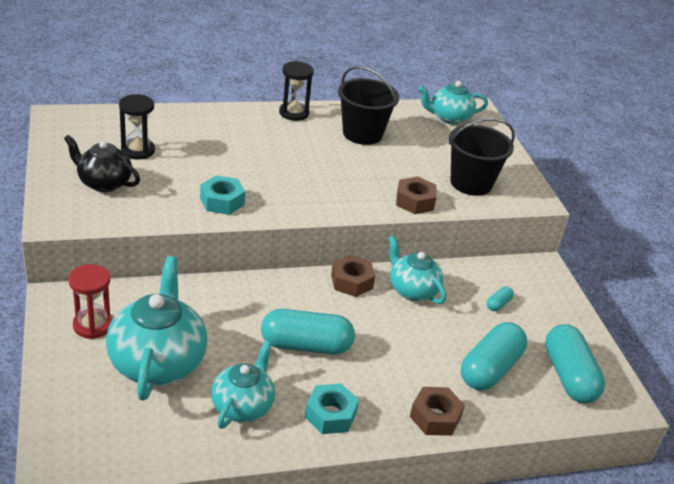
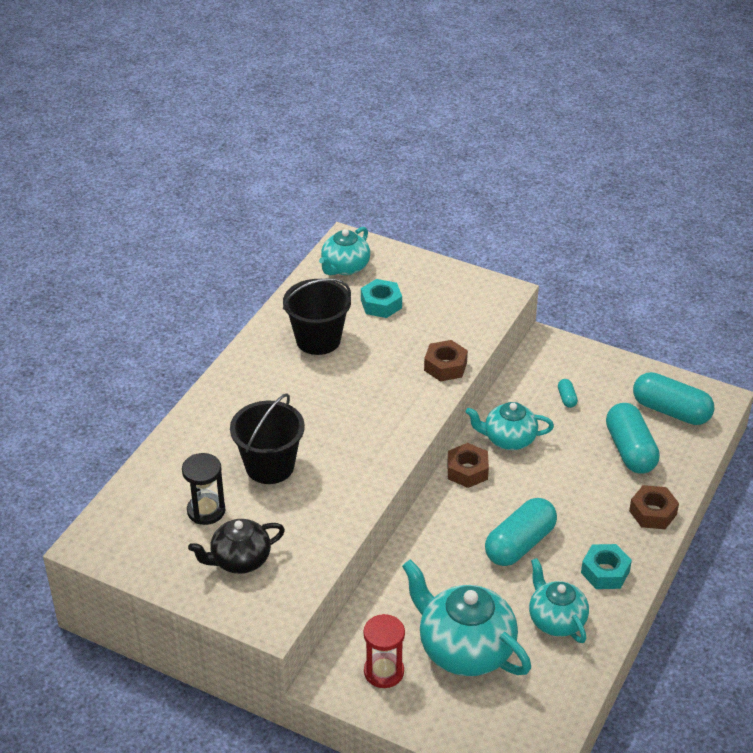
camera: 45 degrees left, 5 degrees up
(222, 201) = (339, 491): turquoise nut -> turquoise nut (381, 304)
(294, 113) = (242, 367): black hourglass -> none
(471, 183) = (450, 316): black bucket -> black bucket (269, 466)

